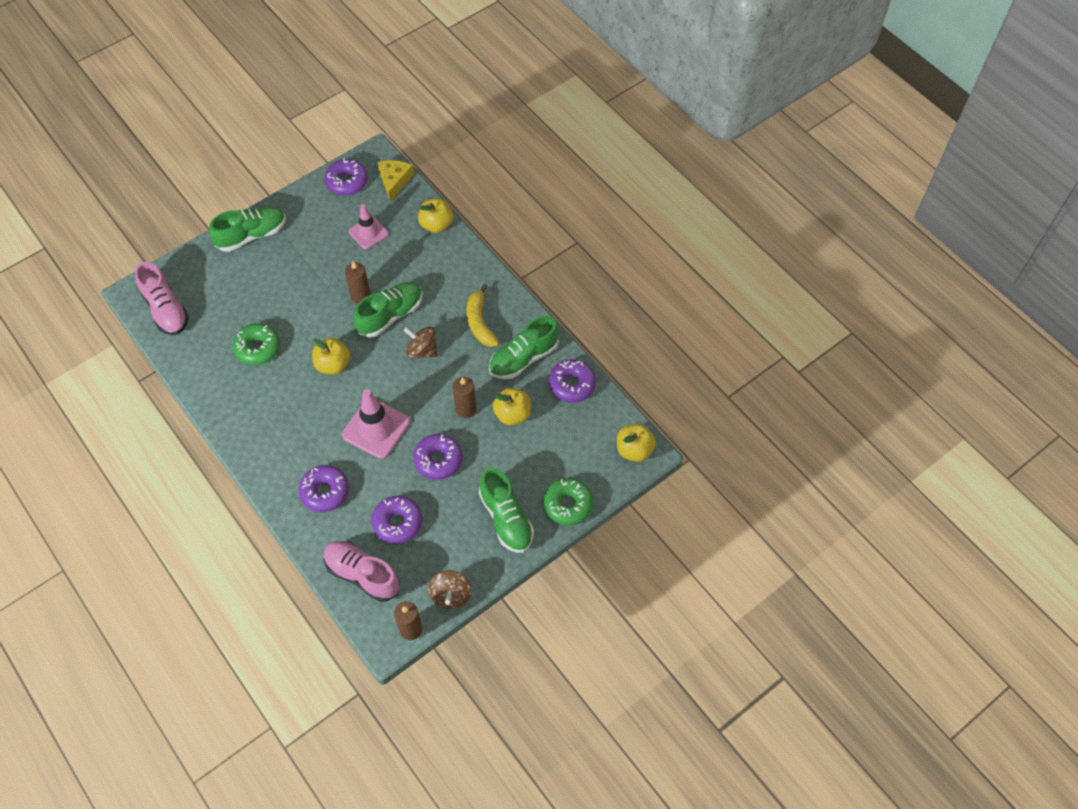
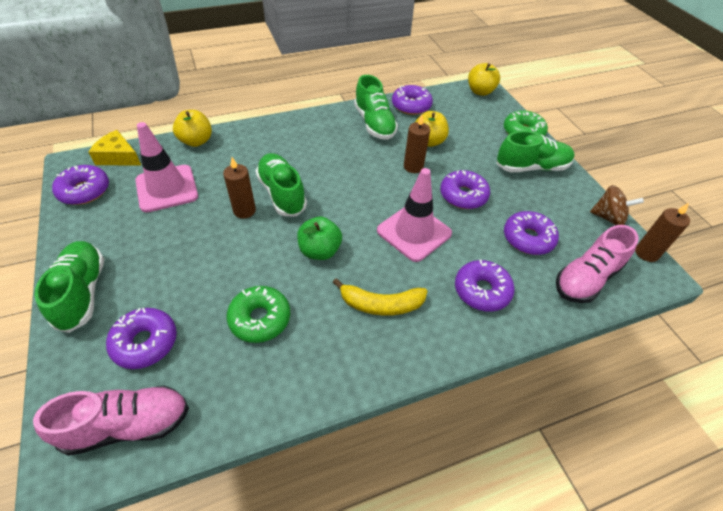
camera: 75 degrees left, 10 degrees down
(222, 290) = (145, 342): none -> purple donut
(333, 365) = (320, 251): yellow apple -> green apple
(368, 233) = (167, 188): pink traffic cone -> pink traffic cone, size x1.56
(422, 350) = (336, 180): brown spinning top -> none
(480, 322) = (324, 139): yellow banana -> yellow banana (381, 304)

